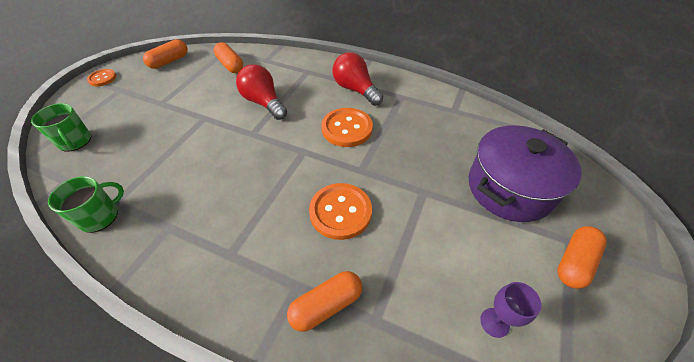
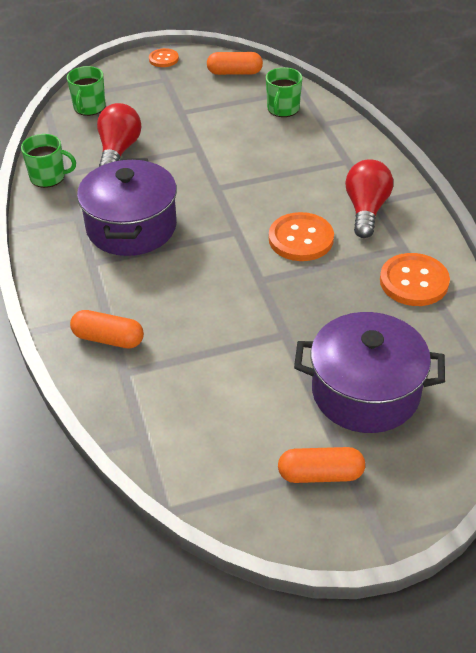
camera: 50 degrees right, 5 degrees down
(226, 202) = (131, 227): none -> purple pot
(230, 65) = (283, 109): orange capsule -> green mug
(263, 102) = (263, 166): red light bulb -> red light bulb (118, 150)
(340, 212) = (198, 295): orange button -> orange button (414, 281)
(494, 322) = (195, 442): purple goblet -> none

